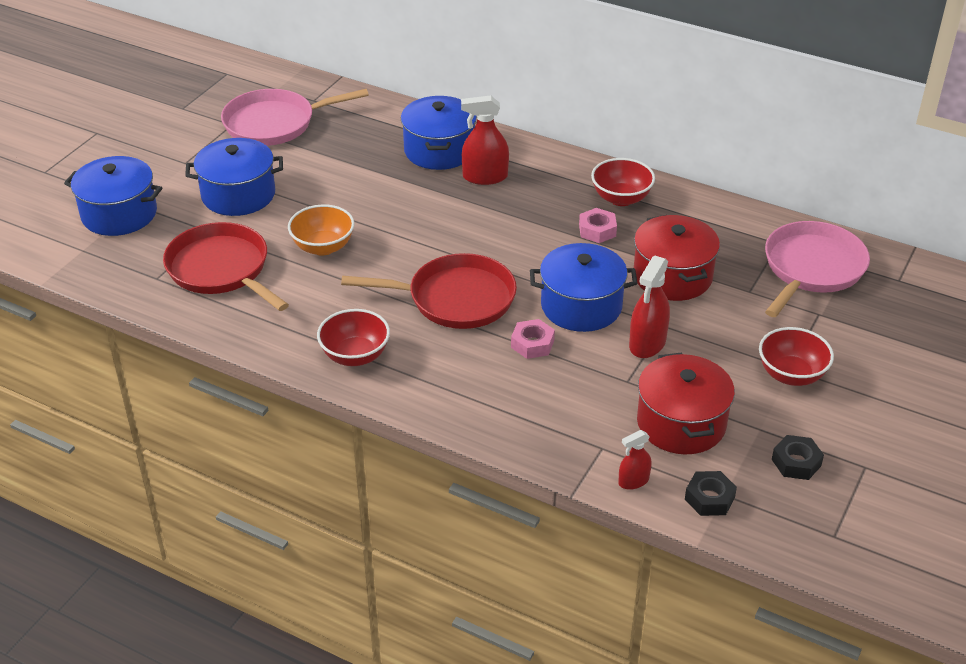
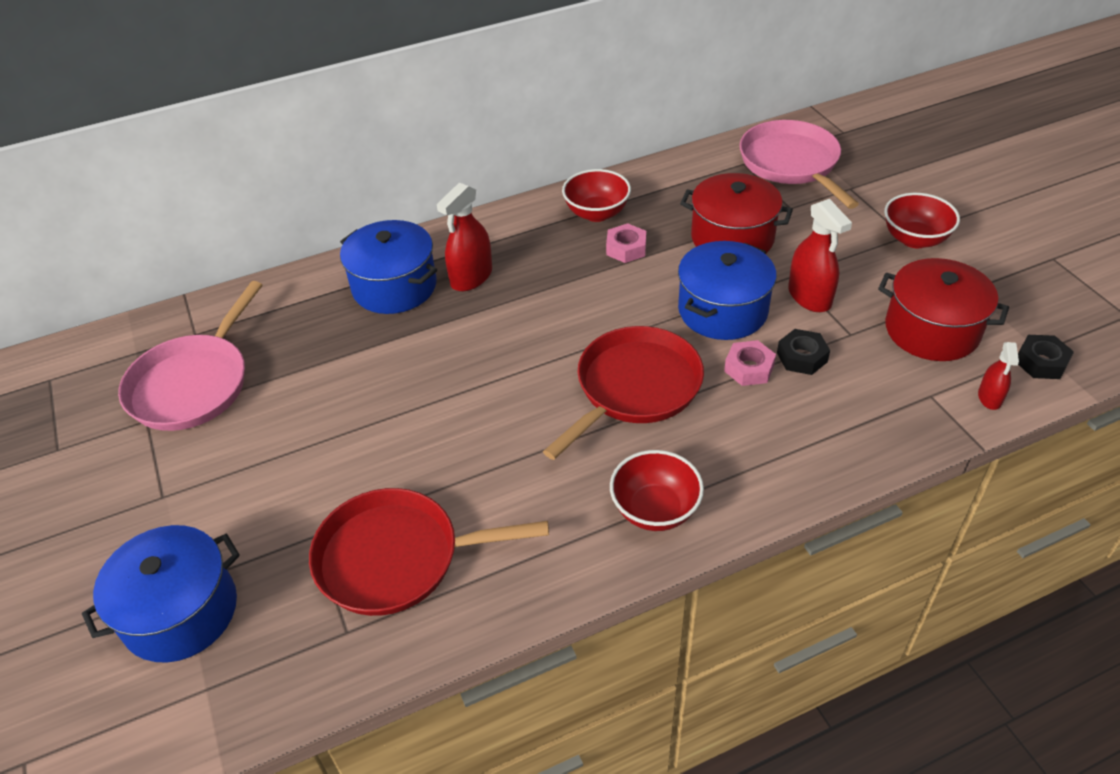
camera: 50 degrees left, 5 degrees up
(238, 195) = (280, 476): blue pot -> none
(323, 247) = (451, 448): orange bowl -> none
(796, 462) = (1025, 291): black nut -> black nut (802, 357)

